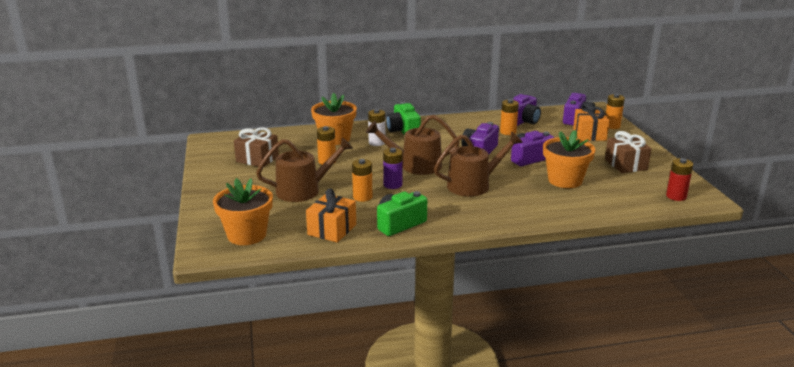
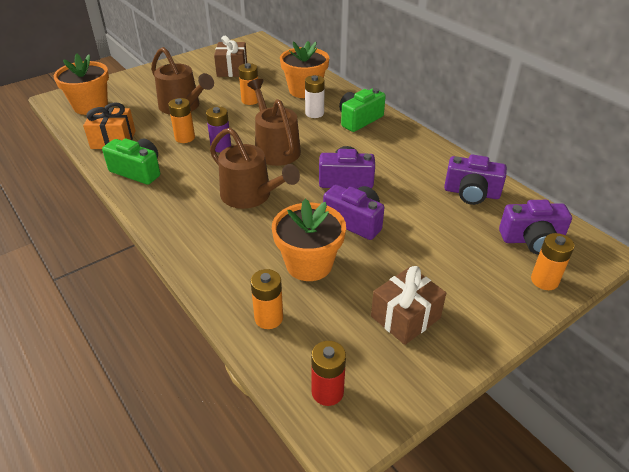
camera: 65 degrees right, 15 degrees up
(508, 132) = (424, 189): orange battery -> orange battery (268, 318)
(589, 134) = (485, 262): orange gift -> none

